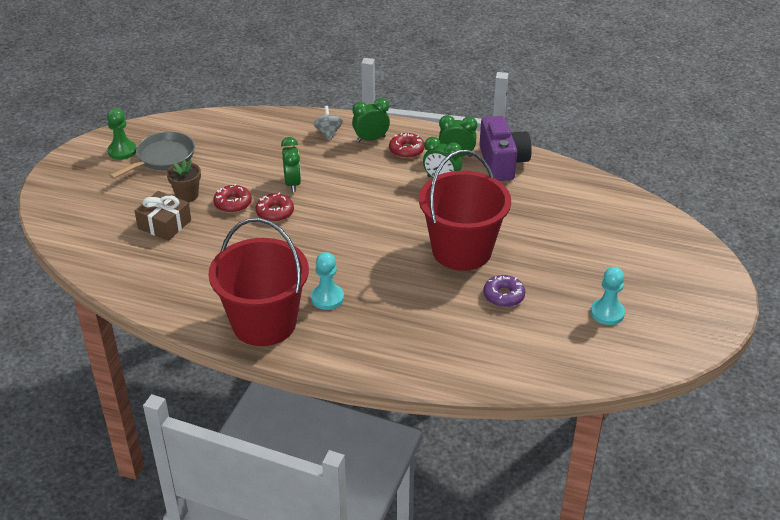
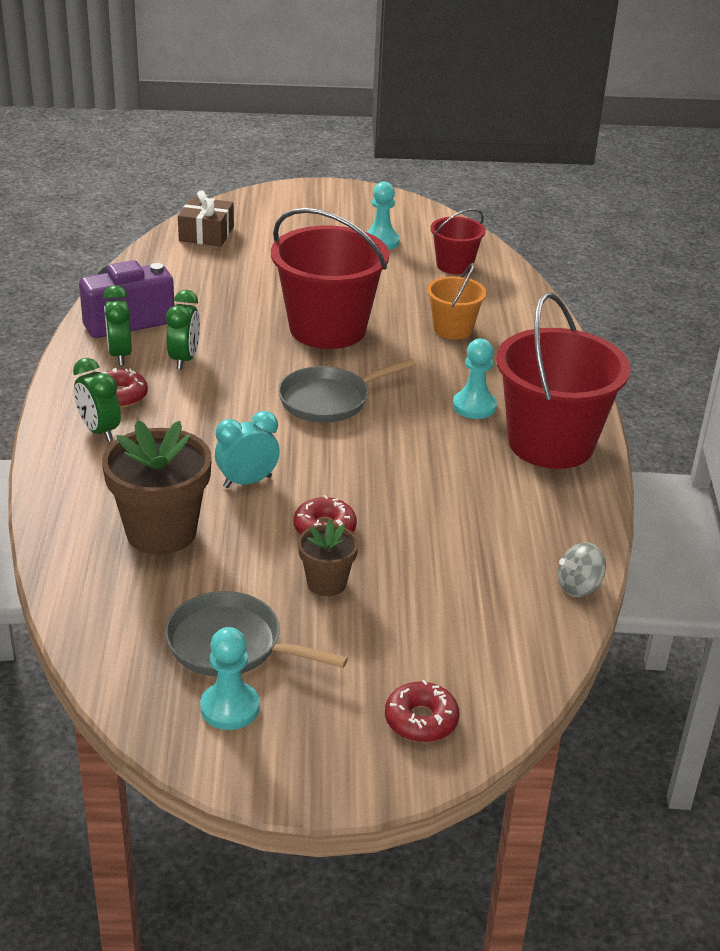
camera: 110 degrees left, 5 degrees down
(122, 151) = (230, 708): green pawn -> turquoise pawn
(164, 224) = (412, 586): brown gift -> brown gift (206, 234)
(263, 148) = (161, 532): none -> brown flower pot
(275, 212) = (326, 483): red donut -> red donut (421, 720)
(292, 184) = (247, 482): green clock -> turquoise clock
(328, 133) = (93, 474): grey spinning top -> grey spinning top (579, 587)
(365, 232) = (329, 400): none -> grey pan
(440, 317) = (453, 329): none -> orange bucket
(503, 296) = (392, 296): purple donut -> none
(551, 348) = (454, 265): none -> red bucket

